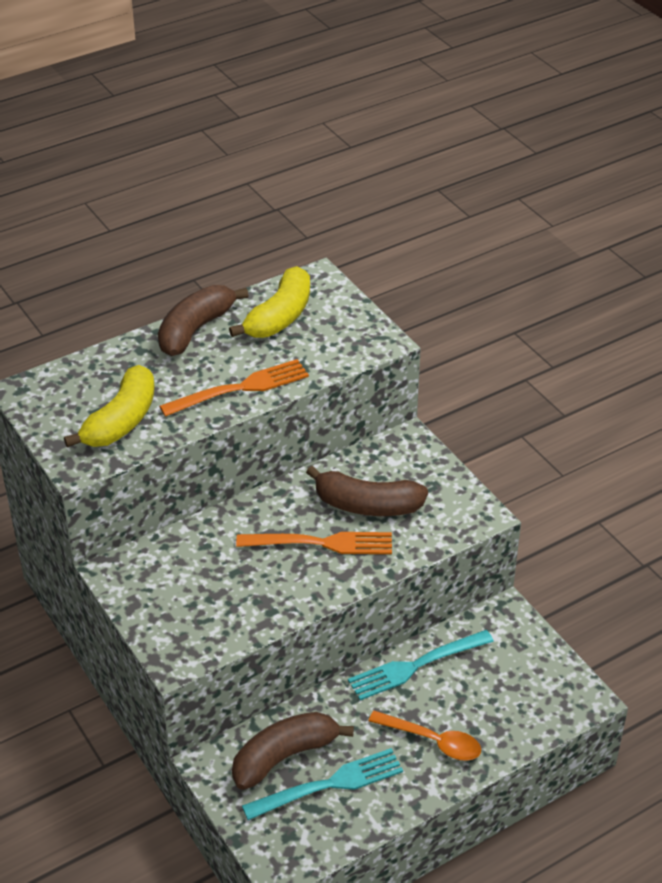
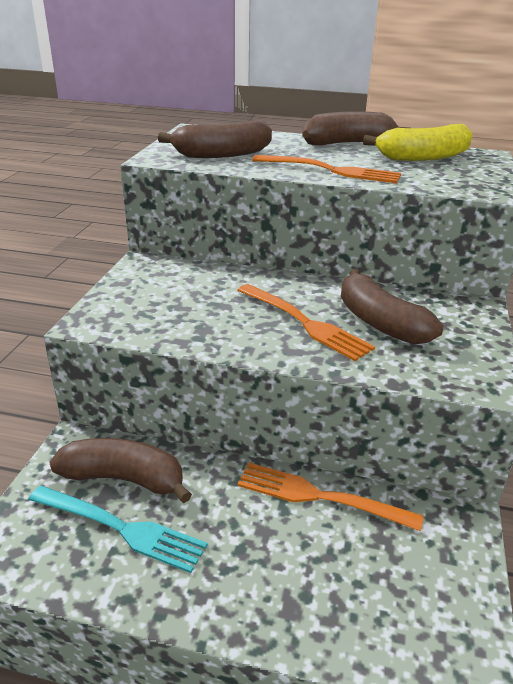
camera: 45 degrees right, 10 degrees down
(121, 420) = (222, 154): yellow banana -> brown banana
(416, 666) = (320, 497): turquoise fork -> orange fork
(432, 741) = (252, 570): orange spoon -> none

